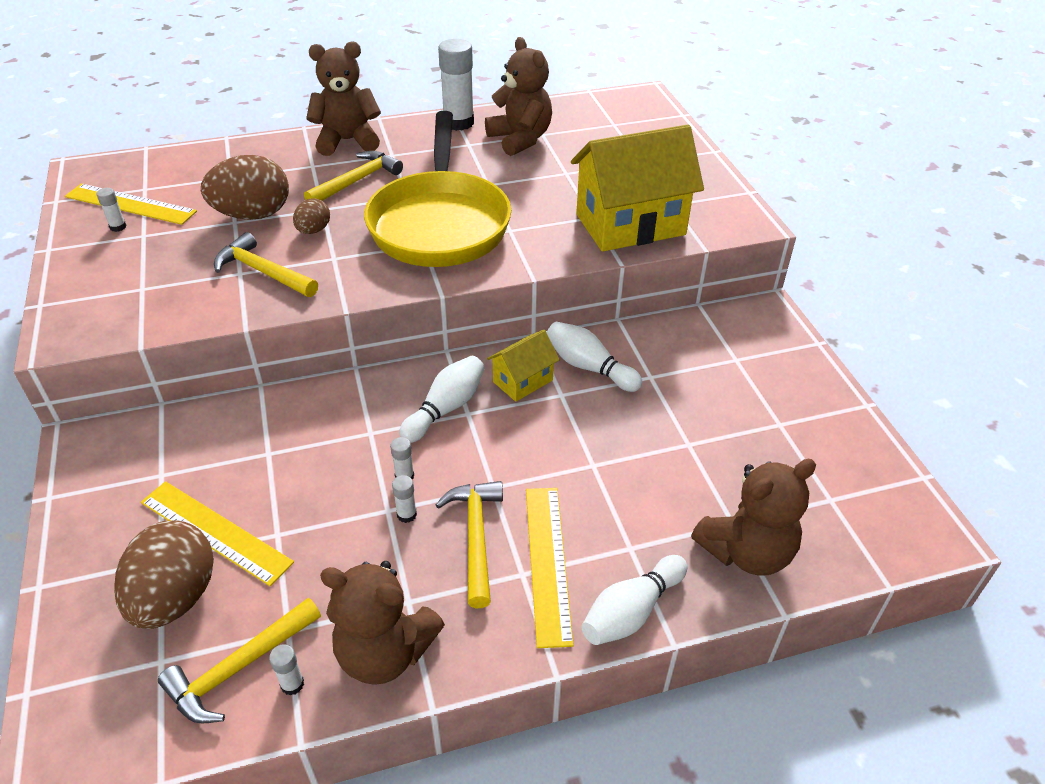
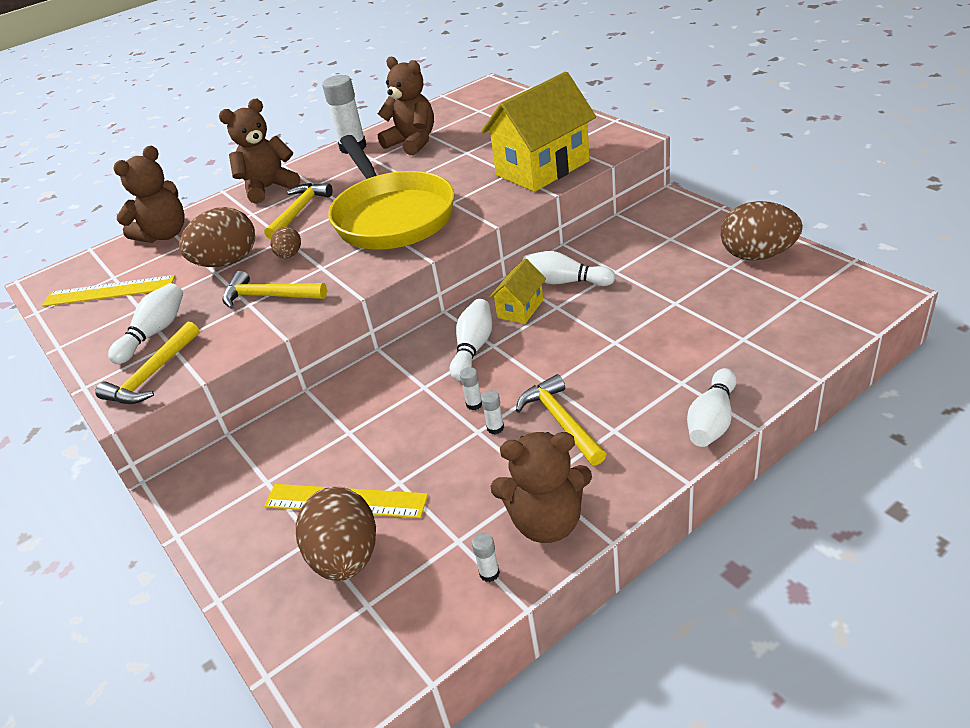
camera: 15 degrees left, 5 degrees down
(118, 227) = (111, 310): white glue stick -> none
(137, 270) = (154, 333): none -> white bowling pin
(239, 667) = (437, 581): yellow hammer -> yellow hammer (152, 375)
(547, 562) = (627, 415): yellow ruler -> none
(746, 552) = (765, 352): brown teddy bear -> brown teddy bear (165, 234)
(819, 422) = (757, 255): none -> brown egg

